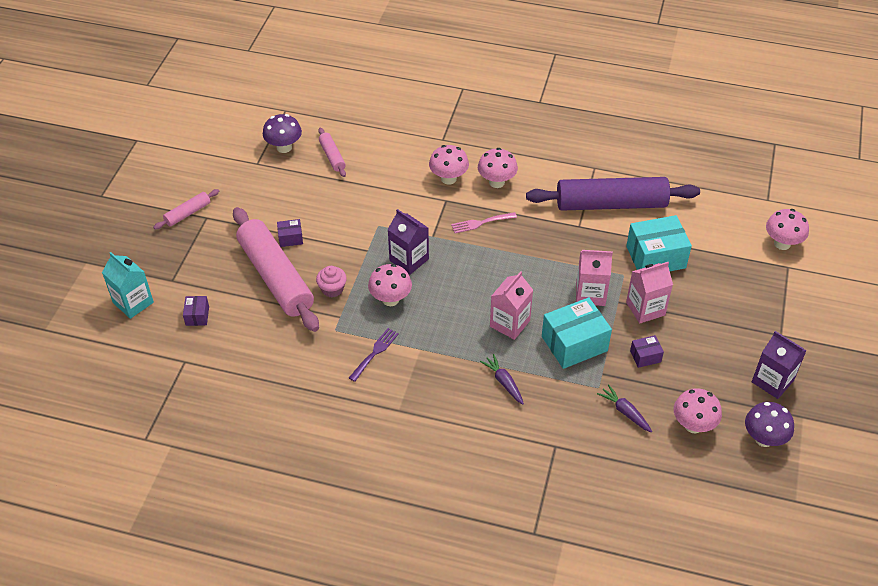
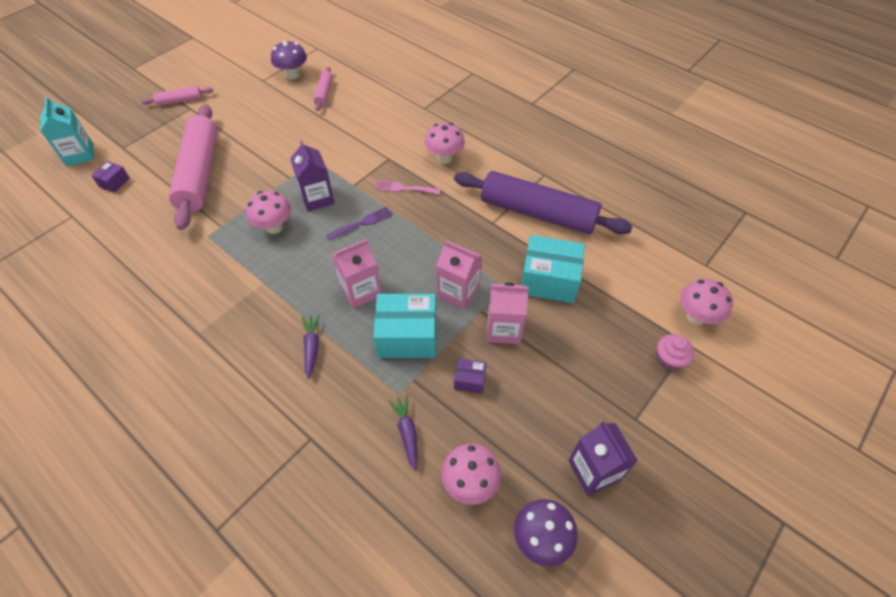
camera: 25 degrees right, 5 degrees up
(290, 238) = (238, 146): purple box -> none
(332, 289) = (234, 200): pink cupcake -> pink cupcake (669, 359)
(375, 352) = (222, 270): purple fork -> purple fork (362, 223)
(448, 179) = (405, 141): pink mushroom -> none

